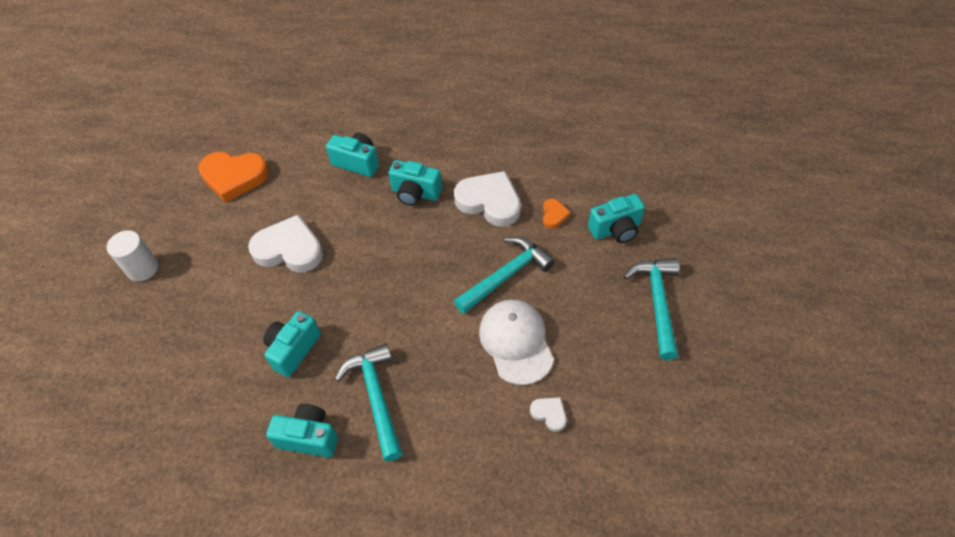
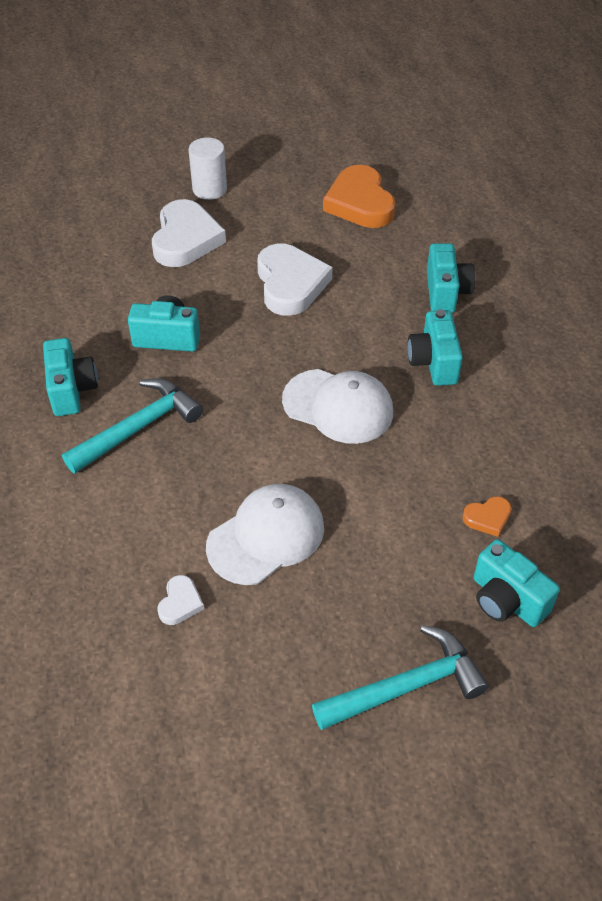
camera: 65 degrees right, 5 degrees down
(424, 261) = (338, 406): none -> white cap
(489, 202) = (466, 440): white heart -> white heart (185, 239)
(506, 275) = (360, 495): turquoise hammer -> none

